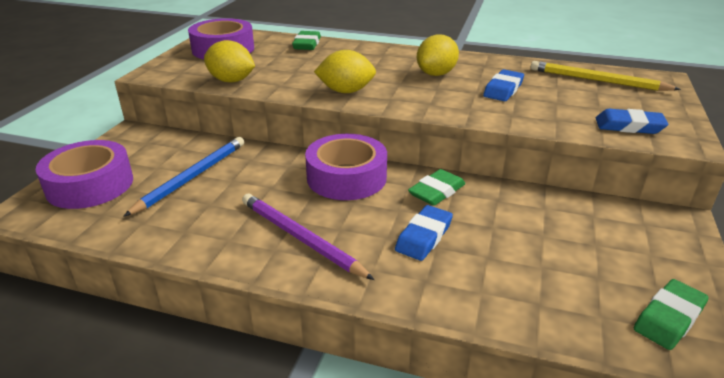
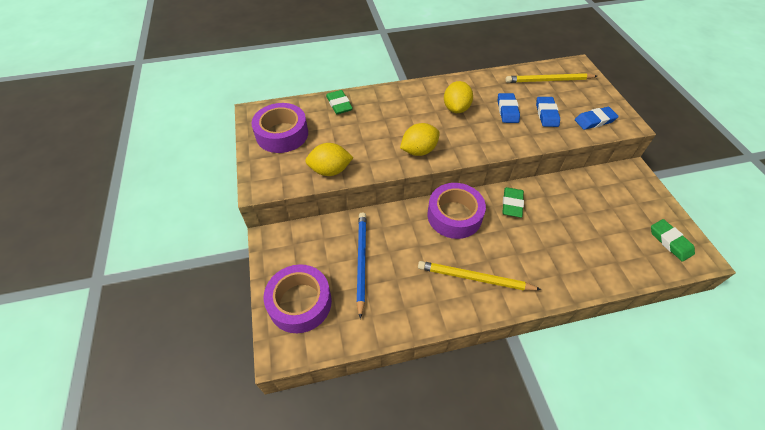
camera: 30 degrees left, 20 degrees up
(300, 238) = (474, 278): purple pencil -> yellow pencil
(423, 237) = (534, 243): blue eraser -> blue eraser (546, 114)
(668, 318) = (670, 242): green eraser -> green eraser turned 45 degrees counterclockwise

